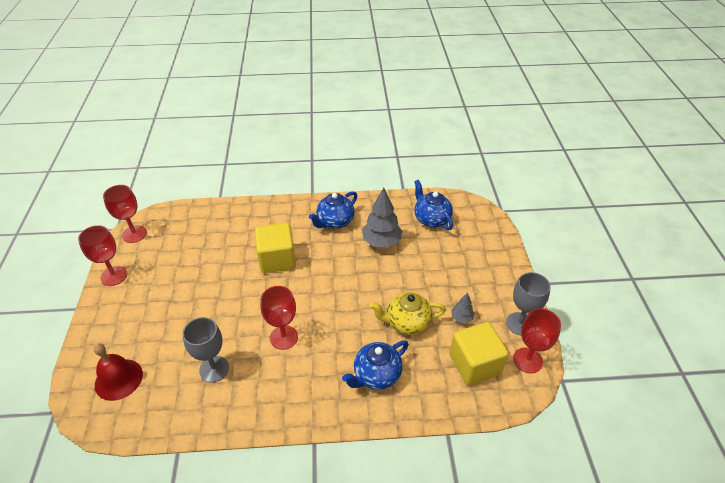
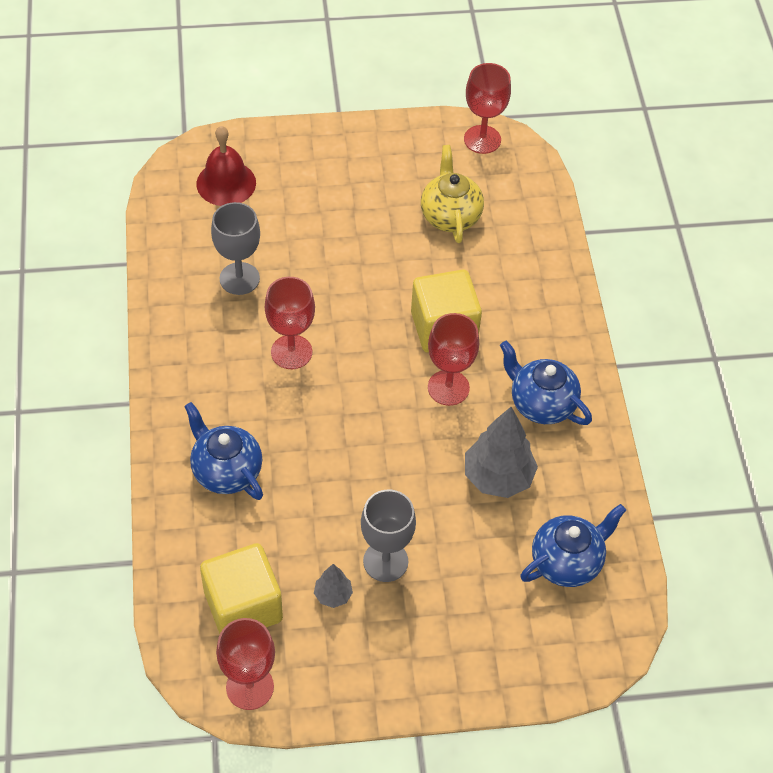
camera: 85 degrees right, 10 degrees up
(114, 276) = (396, 136): red goblet -> red goblet (448, 388)
(407, 323) = (321, 513): yellow teapot -> yellow teapot (450, 216)
(520, 324) = (322, 686): grey goblet -> grey goblet (385, 561)

